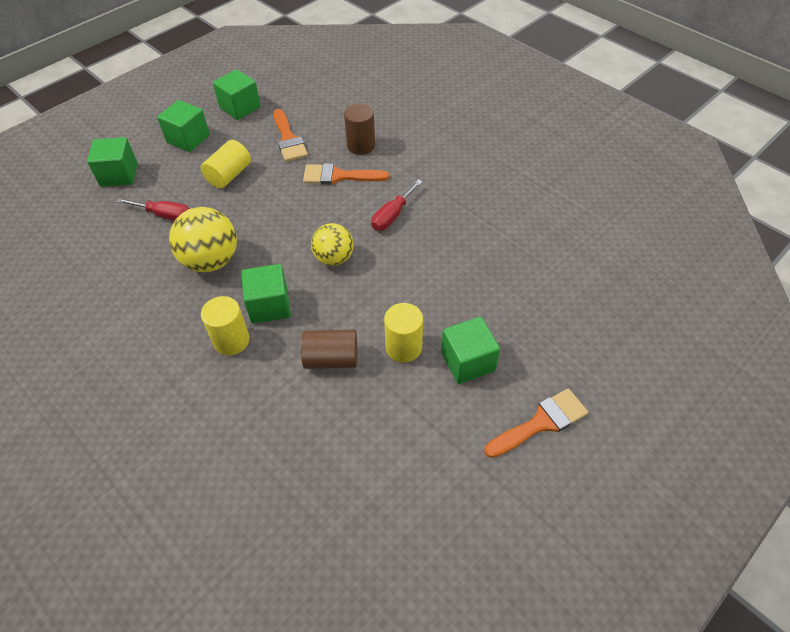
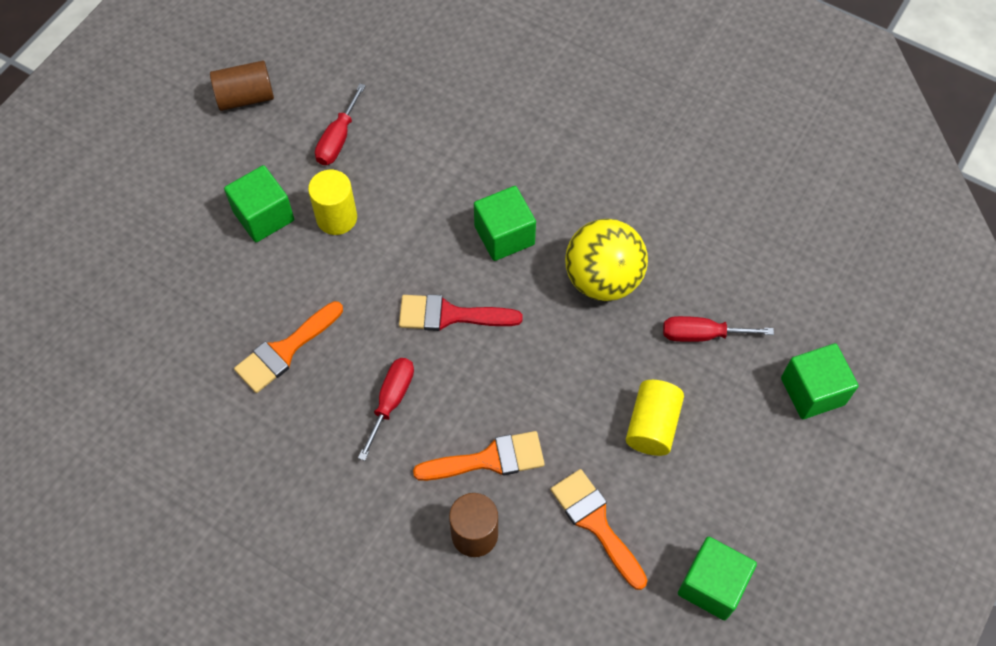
camera: 165 degrees right, 10 degrees up
(188, 139) = (756, 488): green cube -> none
(231, 340) = (528, 187): yellow cylinder -> none
(331, 359) = (412, 189): brown cylinder -> brown cylinder (245, 97)
(334, 258) = (450, 315): yellow ball -> red brush
(386, 422) = (338, 139): none -> red screwdriver
(541, 422) = (184, 169): orange brush -> orange brush (285, 350)

